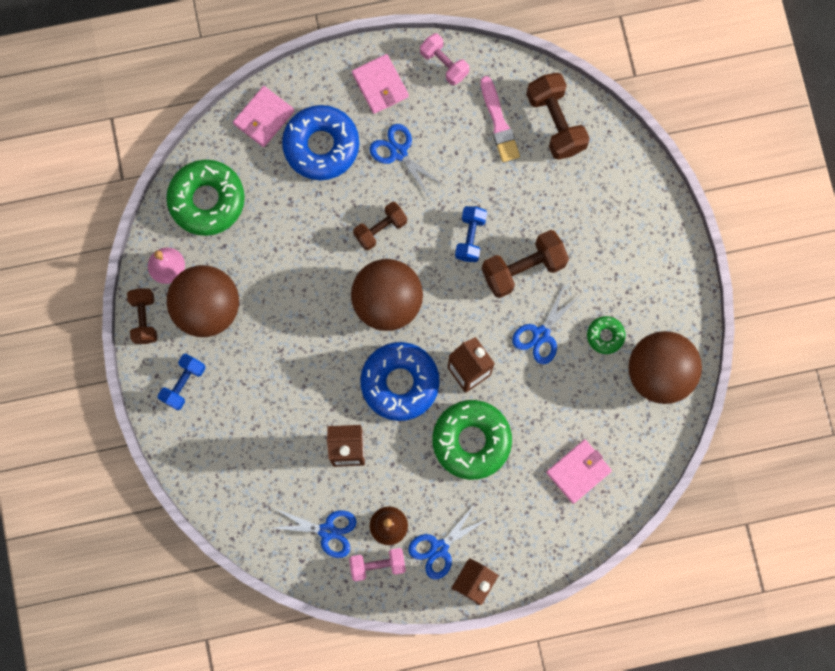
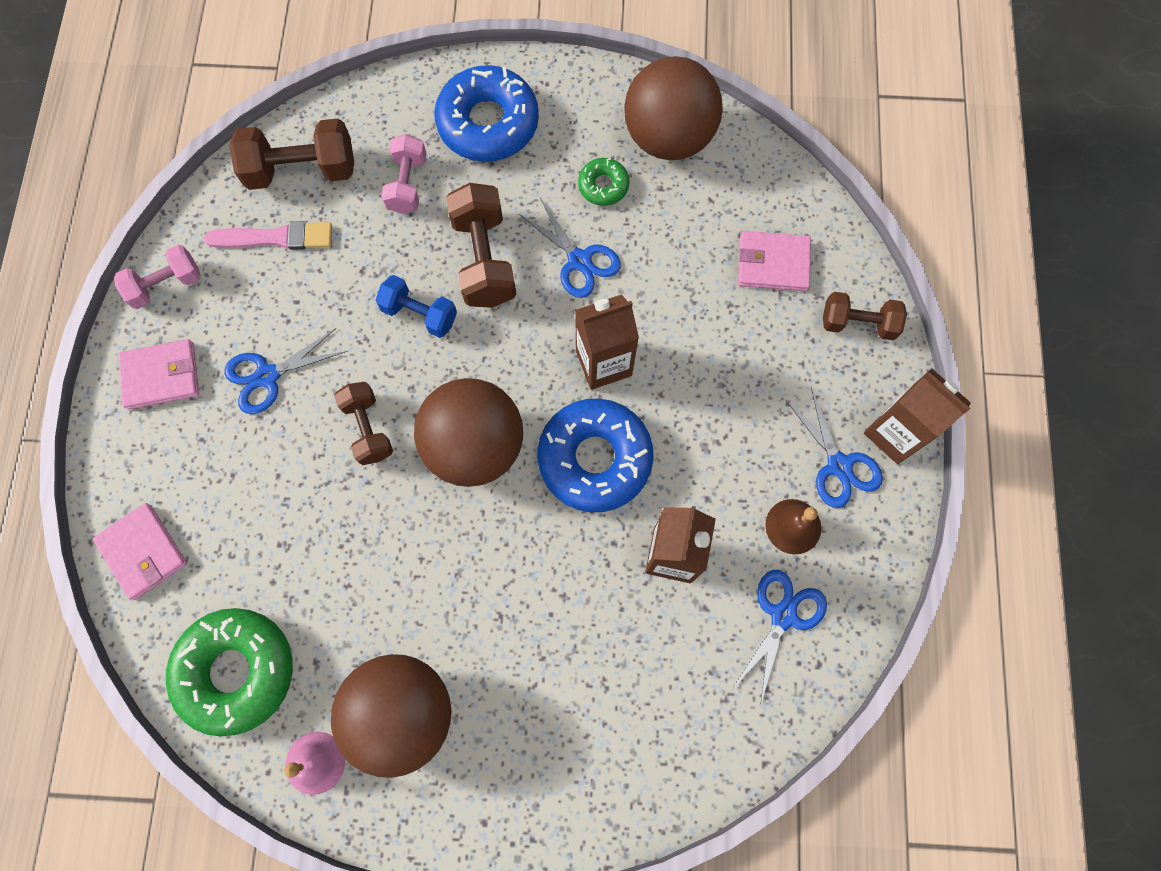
camera: 75 degrees left, 5 degrees down
(144, 319) = (388, 820): brown dumbbell -> brown dumbbell (858, 323)
(183, 384) = (509, 781): blue dumbbell -> none
(321, 146) = (217, 479): blue donut -> blue donut (488, 123)
(377, 565) = (846, 556): pink dumbbell -> pink dumbbell (407, 184)
(471, 441) = (700, 385): green donut -> none
(578, 471) = (773, 263): pink wallet -> pink wallet turned 60 degrees counterclockwise

